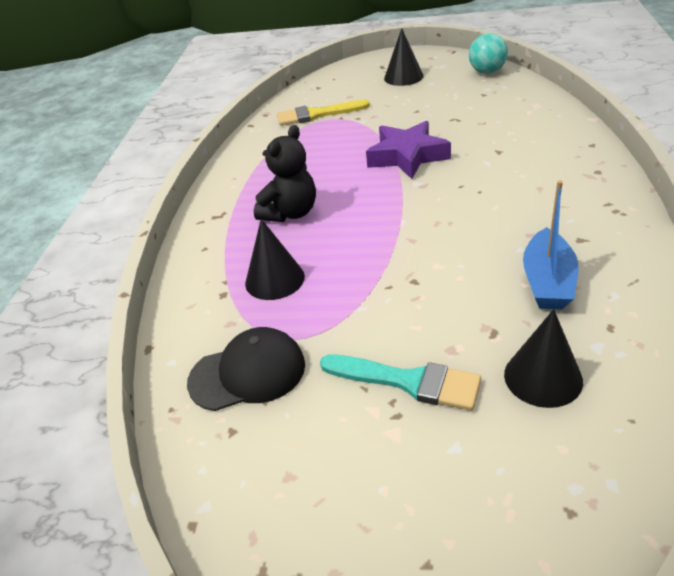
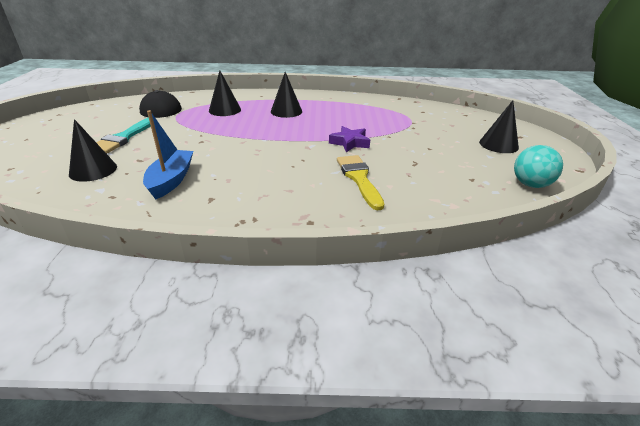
camera: 80 degrees right, 5 degrees down
(290, 213) = (286, 111): black teddy bear -> black cone
(316, 115) = (416, 115): yellow brush -> yellow brush (359, 178)
(407, 156) = (350, 143): purple star -> purple star, size x0.64
(548, 282) = (171, 180): blue boat -> blue boat turned 90 degrees clockwise

